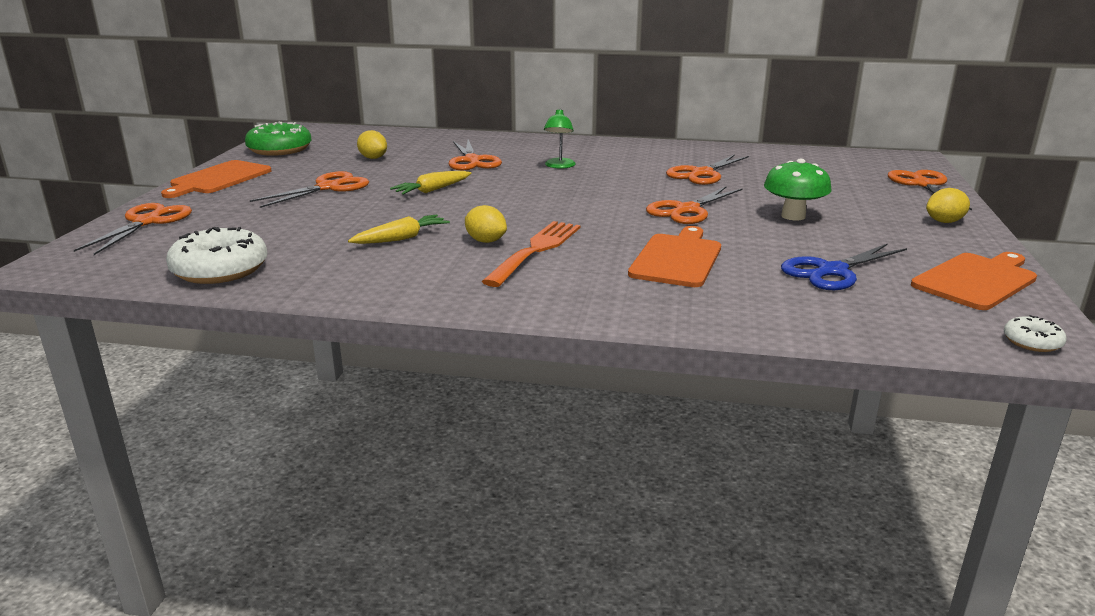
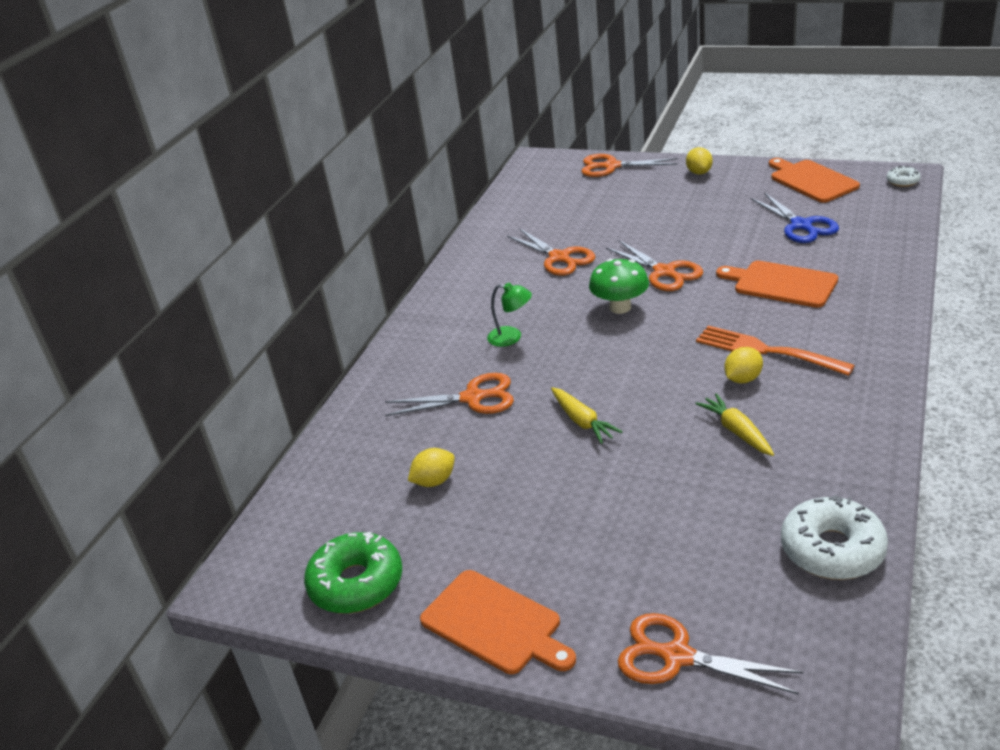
camera: 75 degrees left, 10 degrees up
(328, 187) = (557, 506): orange scissors -> none
(793, 216) = (683, 227): green mushroom -> green mushroom (620, 307)

